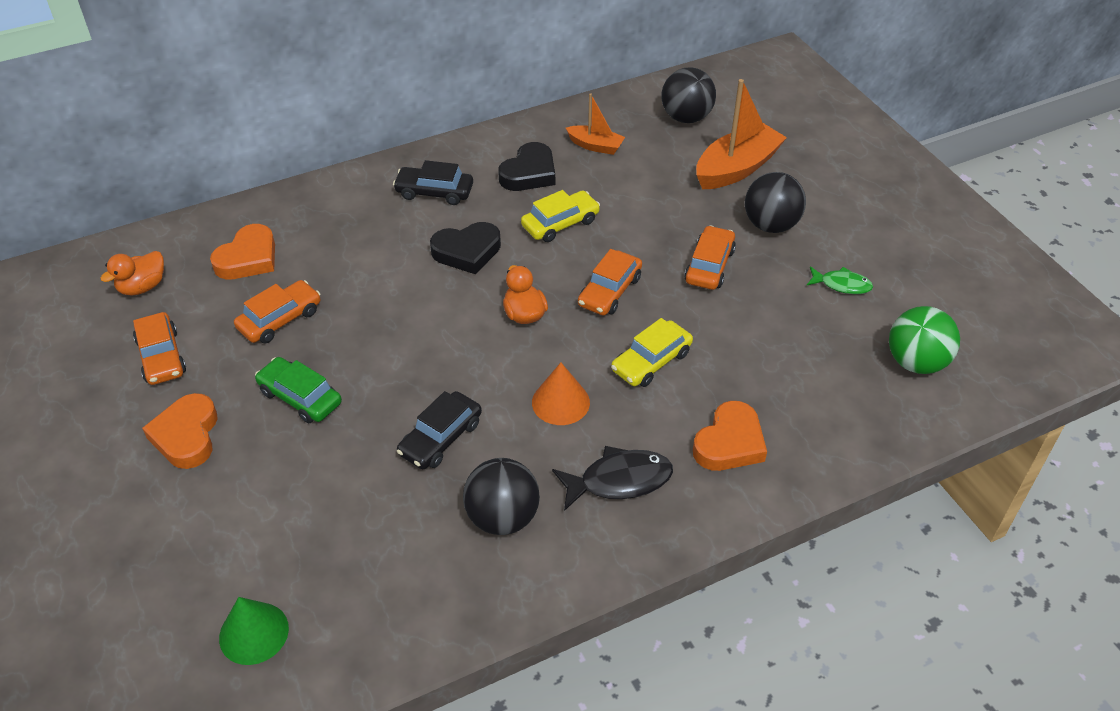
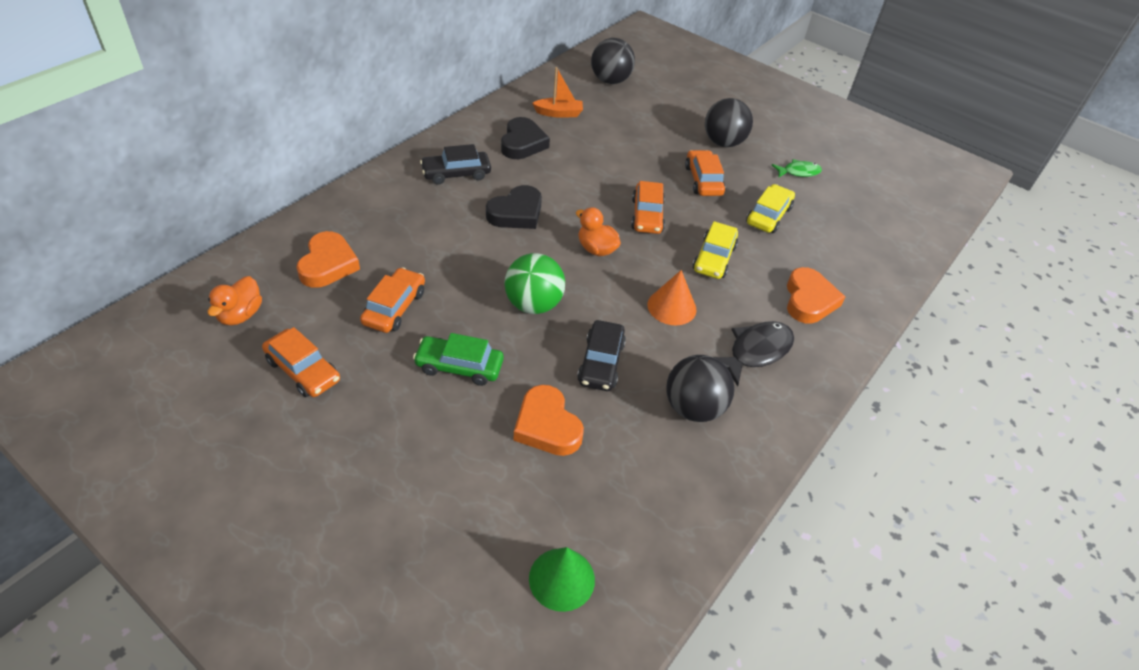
camera: 30 degrees left, 0 degrees up
(186, 435) = (377, 431): orange heart -> orange heart (547, 426)
(560, 223) = (574, 175): yellow car -> yellow car (768, 215)
(737, 168) = (671, 109): orange boat -> none
(916, 362) = (881, 211): green ball -> green ball (533, 304)

